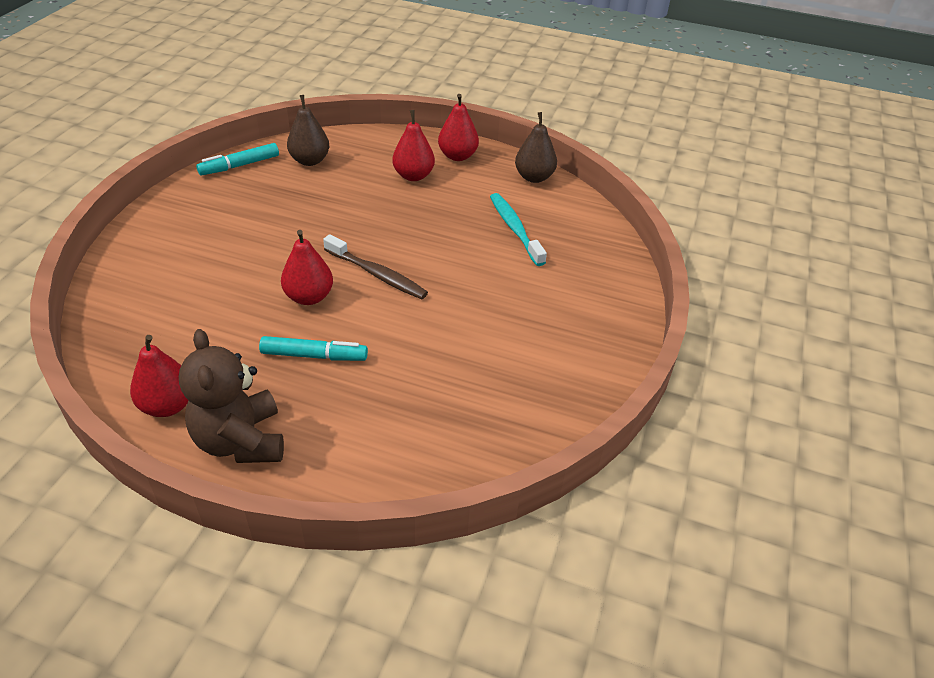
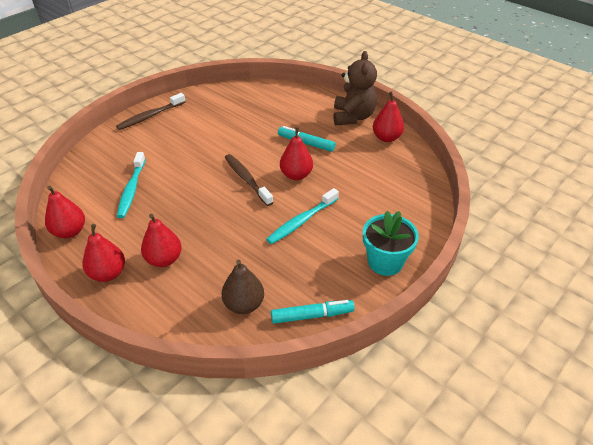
camera: 155 degrees left, 0 degrees up
(166, 221) = (385, 262): none -> turquoise flower pot
(279, 240) = (301, 221): none -> turquoise toothbrush
(534, 177) = (70, 231): brown pear -> red pear
(606, 340) = (150, 116): none -> brown toothbrush

